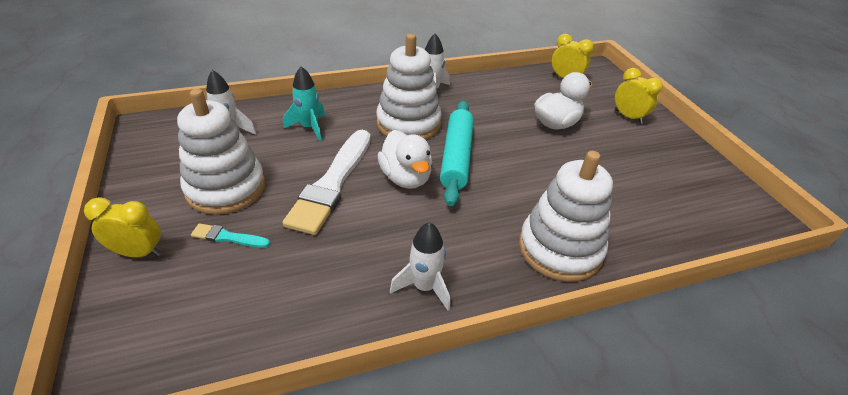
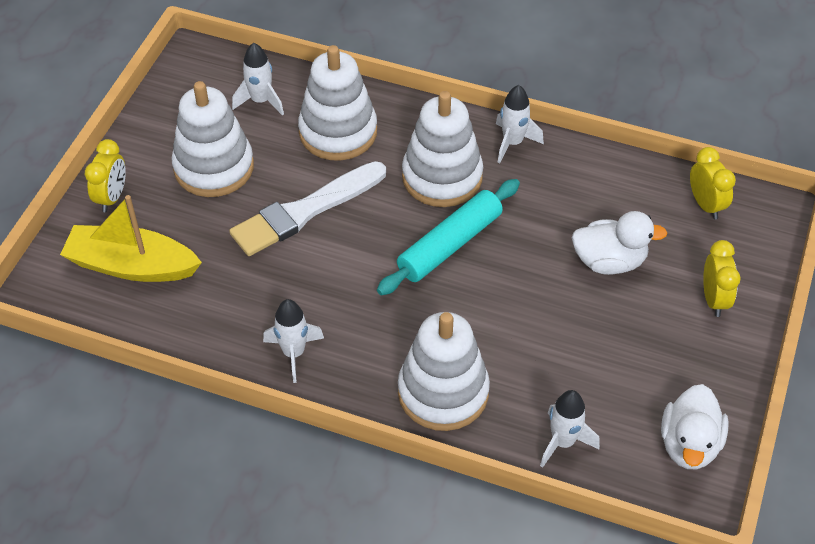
camera: 40 degrees right, 10 degrees up
(139, 253) = (112, 197): yellow clock -> yellow clock turned 60 degrees clockwise
(205, 299) = (132, 265): none -> yellow boat
(228, 237) = (182, 219): turquoise brush -> none
(309, 128) = (338, 132): turquoise rocket -> white stacking toy
(406, 178) = (377, 241): white duck -> white duck (689, 444)
(665, 235) = (563, 442): none -> white rocket

